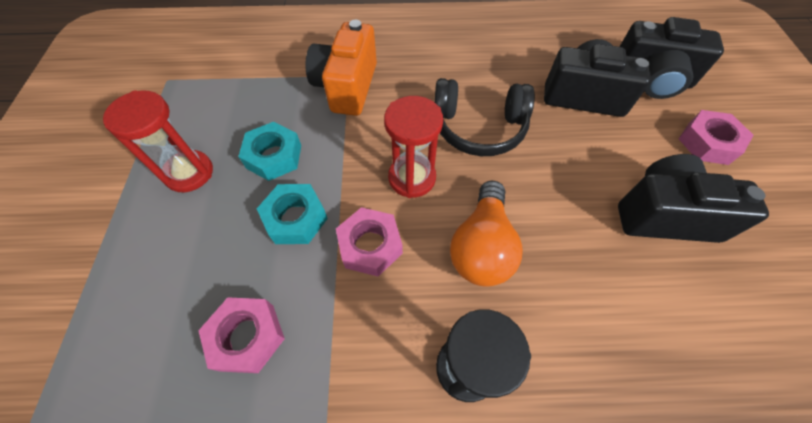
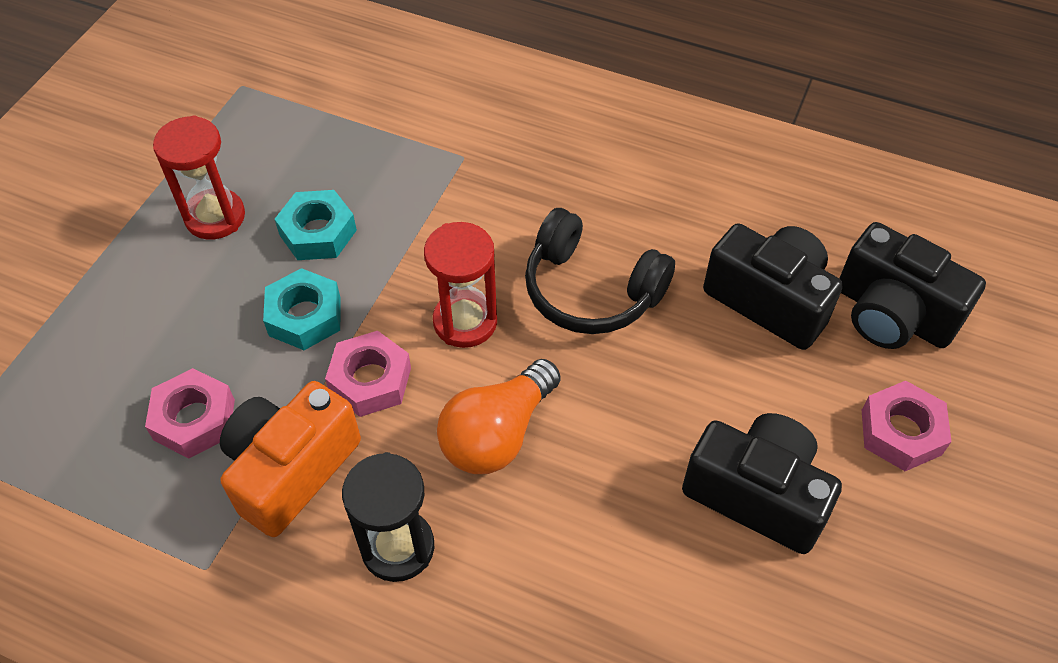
camera: 25 degrees right, 5 degrees down
(347, 87) = (454, 172): orange camera -> orange camera (291, 470)

